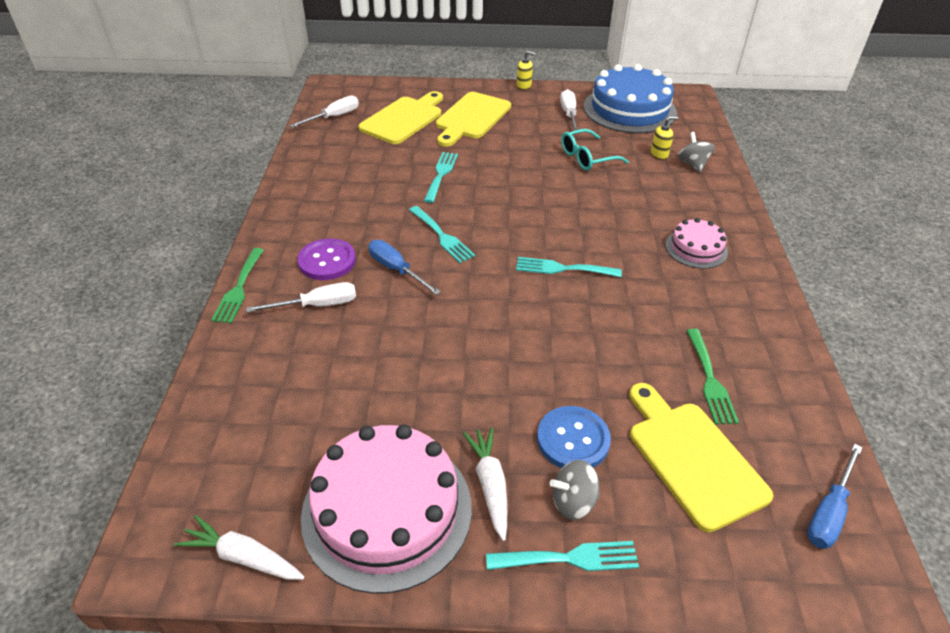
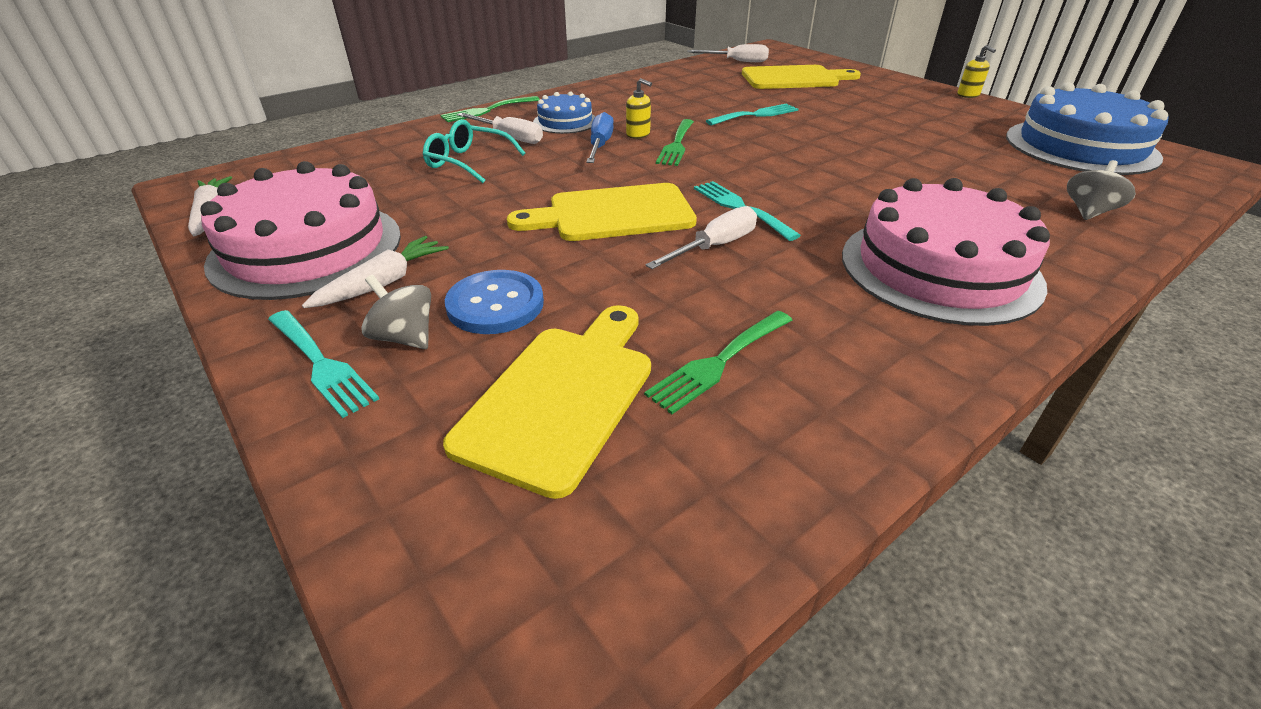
camera: 50 degrees right, 5 degrees down
(327, 261) = (565, 121): purple button -> blue cake
(442, 236) = (676, 145): turquoise fork -> green fork
(471, 118) = (862, 96): yellow cutting board -> yellow cutting board (613, 214)
(569, 114) = (983, 125): white screwdriver -> white screwdriver (714, 246)
(587, 158) = (939, 157): turquoise glasses -> turquoise glasses (468, 162)
(659, 154) = (1050, 188): yellow soap dispenser -> yellow soap dispenser (638, 134)
(696, 248) = (939, 268): pink cake -> pink cake, size x1.94
(829, 511) = (602, 575): blue screwdriver -> none

